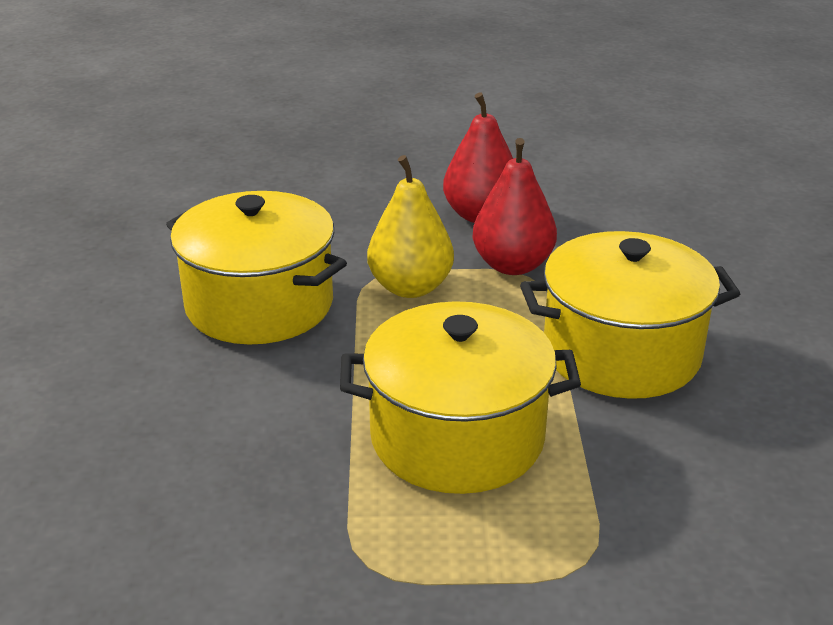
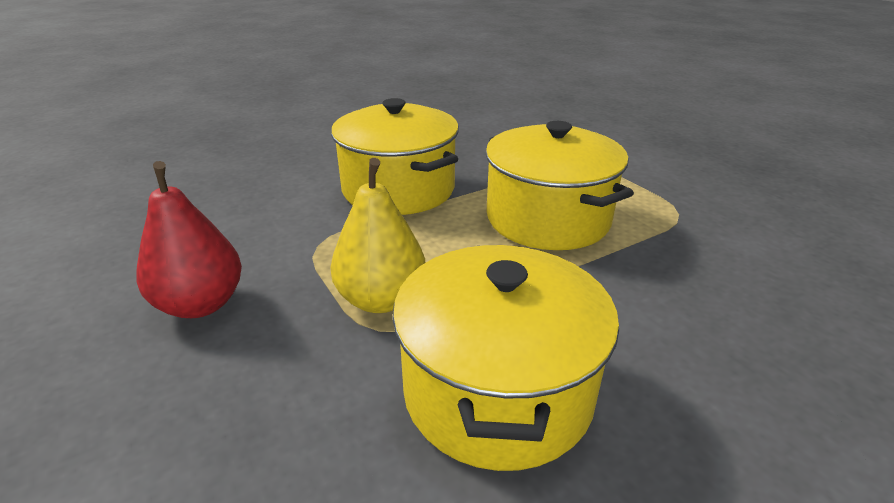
camera: 120 degrees left, 0 degrees up
(512, 265) = (303, 257): red pear -> none

